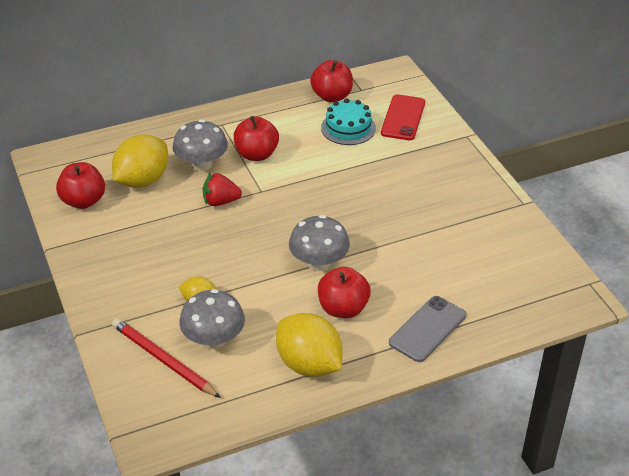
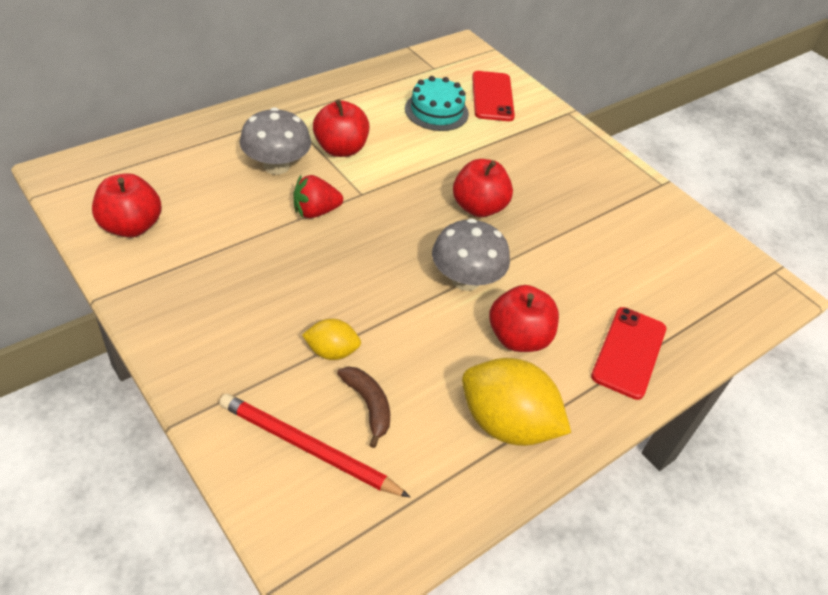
camera: 20 degrees left, 5 degrees up
(142, 180) = (205, 192): yellow lemon -> none
(213, 339) = (368, 405): grey mushroom -> brown banana
(332, 96) = (404, 77): red apple -> red apple (478, 207)
(427, 329) = (629, 352): grey phone -> red phone

